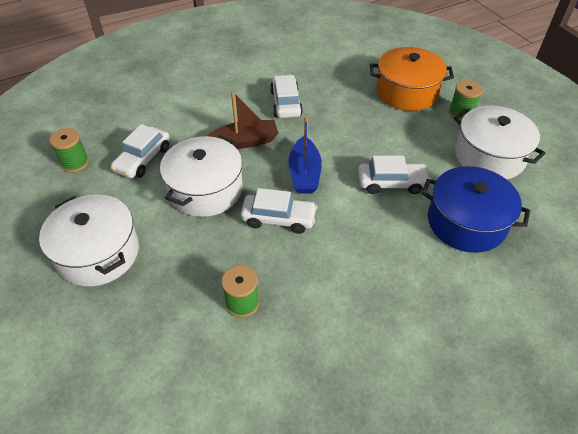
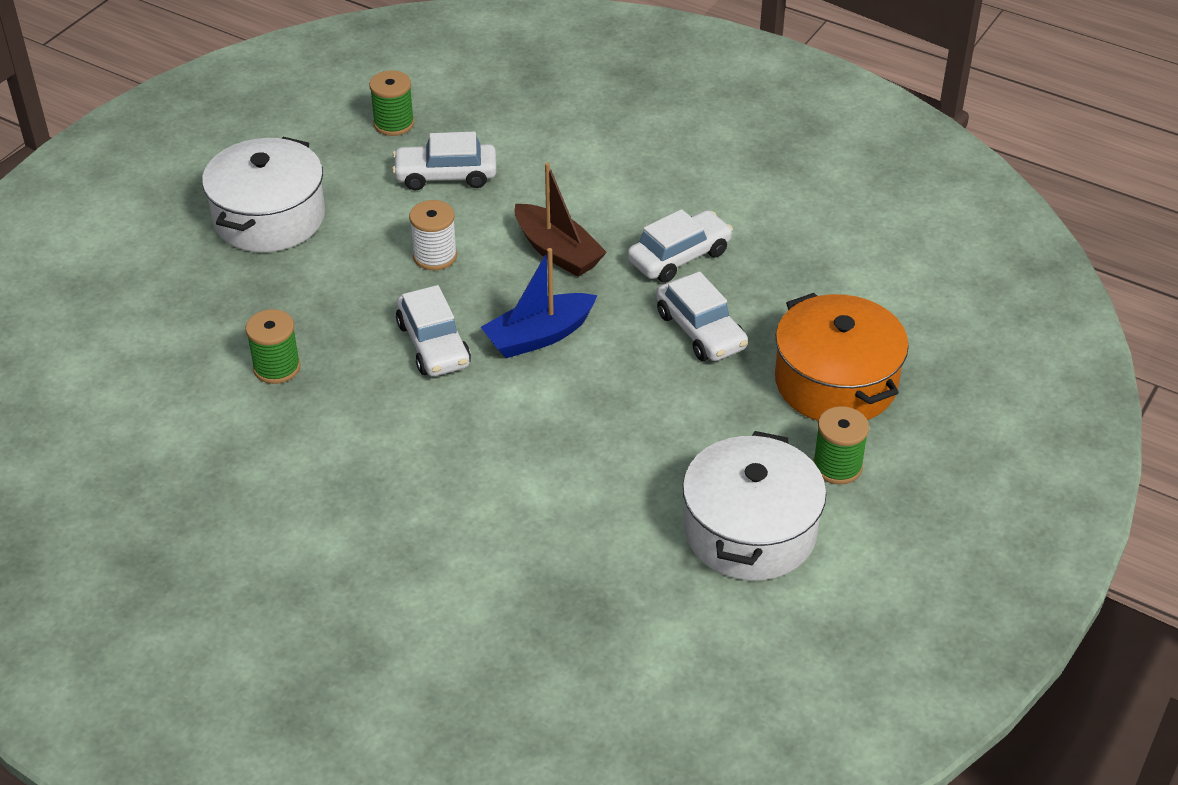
camera: 60 degrees right, 5 degrees down
(206, 189) = (435, 256): white pot -> white spool
(391, 183) = (591, 433): white car -> white car (700, 330)
(466, 222) = (571, 540): blue pot -> none

